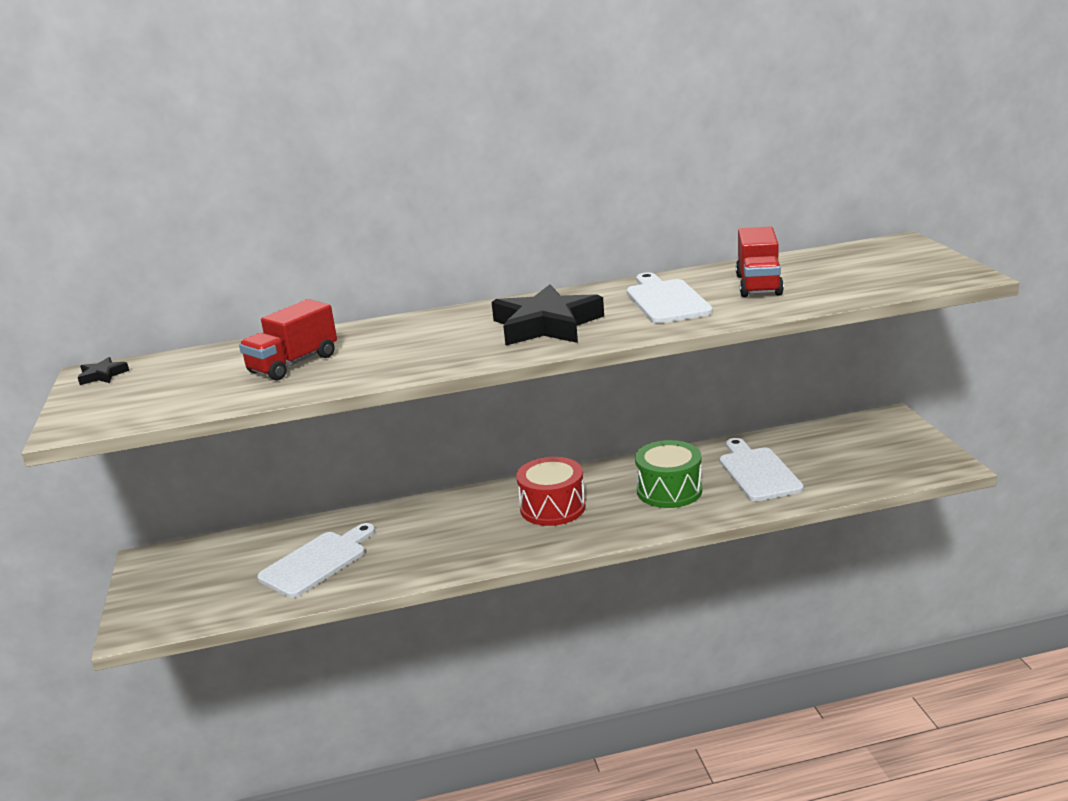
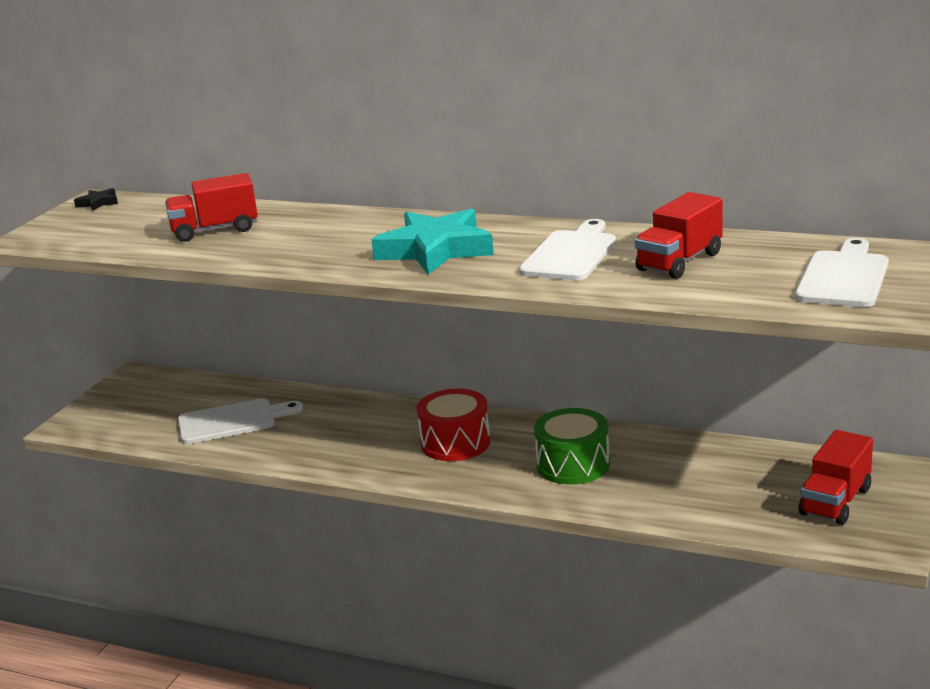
camera: 35 degrees right, 0 degrees up
(546, 325) = (435, 250): black star -> turquoise star
(757, 472) = (678, 478): white cutting board -> white cutting board (843, 277)
(879, 450) = (835, 501): none -> red truck

